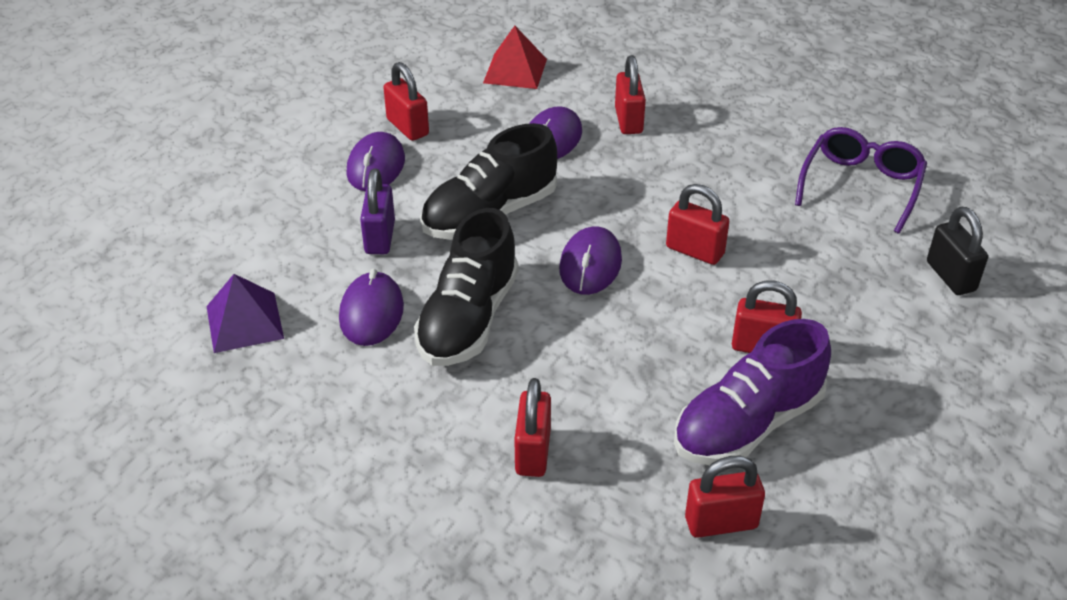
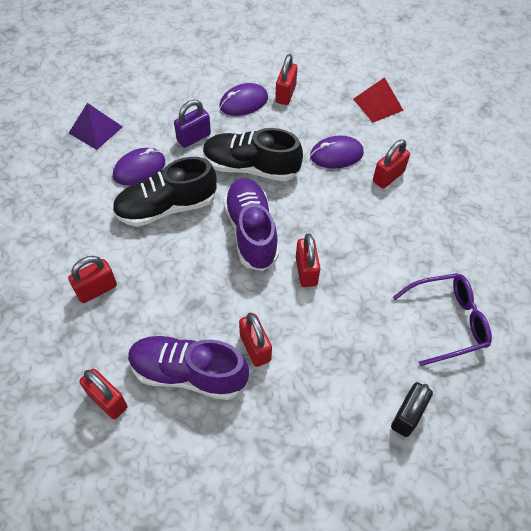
camera: 50 degrees right, 15 degrees up
(590, 265) = (251, 232): purple mouse -> purple shoe

